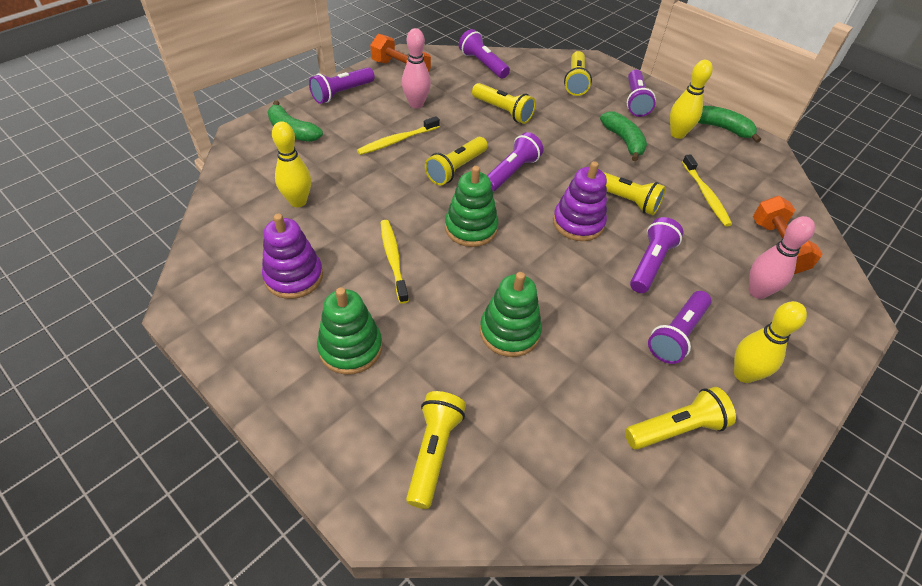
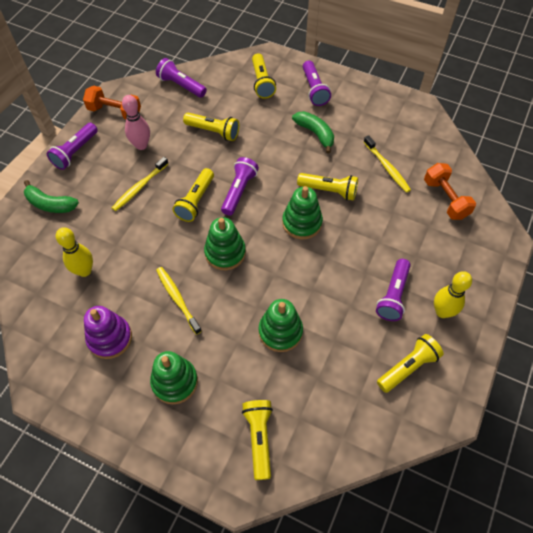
camera: 15 degrees left, 10 degrees up
(578, 223) = (302, 223): purple stacking toy -> green stacking toy
(650, 263) = (361, 242): purple flashlight -> none
(677, 134) = (354, 114): yellow bowling pin -> none
(722, 128) = (386, 98): green banana -> none
(757, 292) = (439, 242): pink bowling pin -> none

